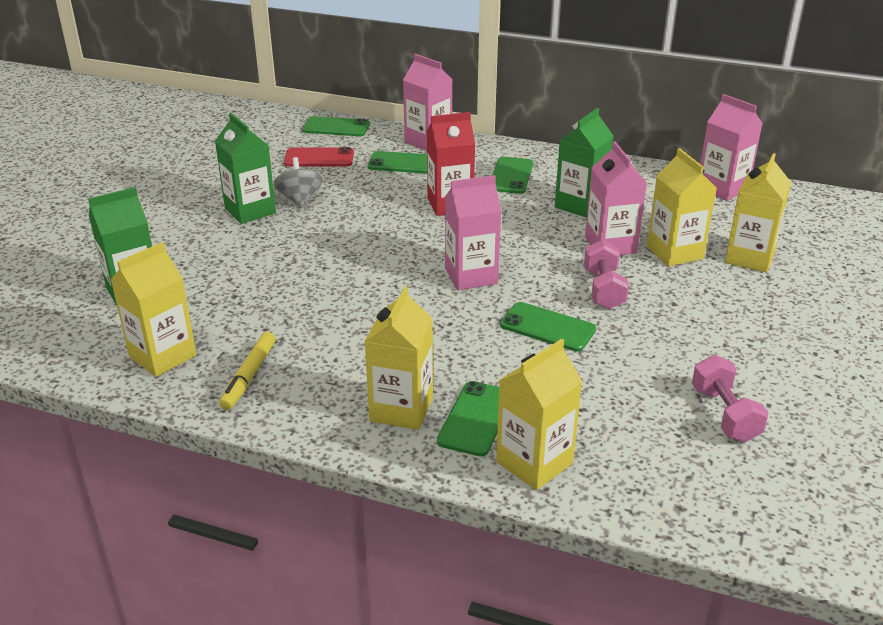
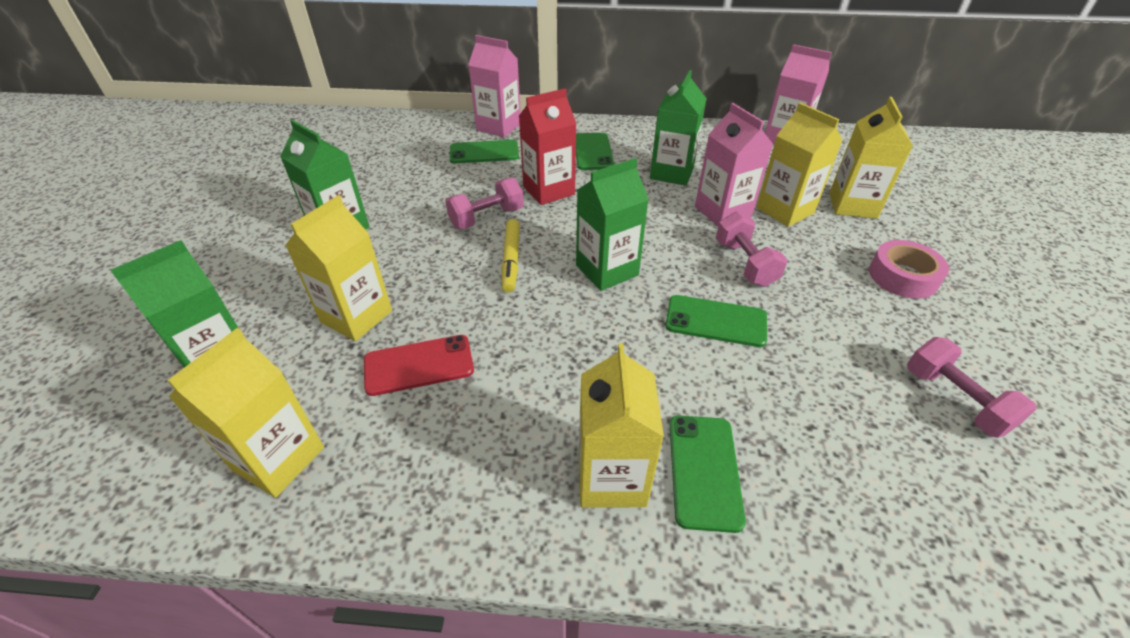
camera: 15 degrees left, 10 degrees up
(249, 376) = (402, 467): yellow marker -> yellow marker (511, 260)
(299, 200) = (391, 207): grey spinning top -> none
(319, 158) = (396, 158): red phone -> red phone (419, 365)
(336, 127) = (403, 123): green phone -> none
(382, 220) = (487, 218): none -> pink dumbbell
(471, 276) = (607, 270): pink carton -> green carton
(534, 462) = (804, 526): yellow carton -> yellow carton (356, 316)
(753, 322) = (903, 276): none -> pink tape

